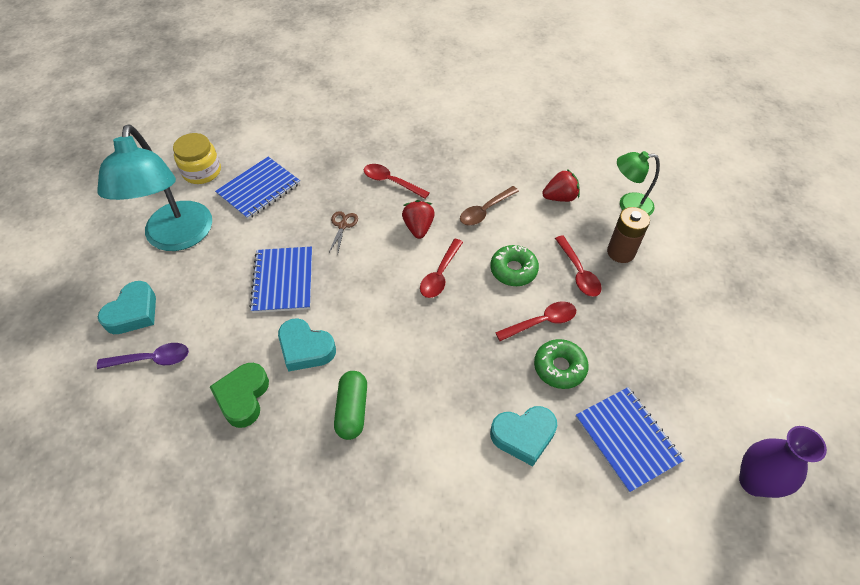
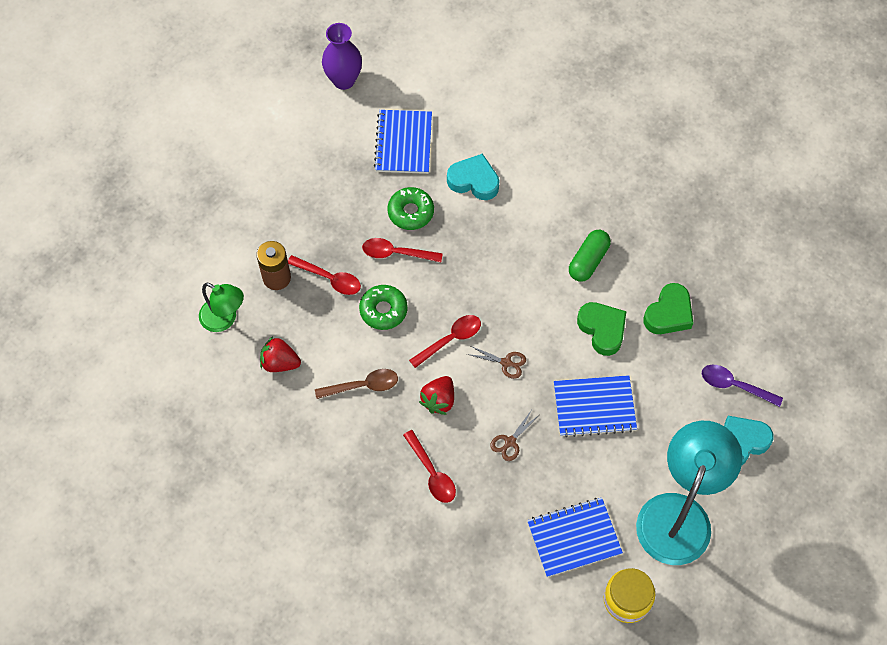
camera: 150 degrees left, 10 degrees up
(283, 281) = (594, 407): blue notebook -> blue notebook turned 60 degrees clockwise
(305, 348) = (602, 329): turquoise heart -> green heart
(380, 279) = (506, 363): none -> brown scissors
(578, 272) = (329, 278): red spoon -> red spoon turned 105 degrees clockwise

